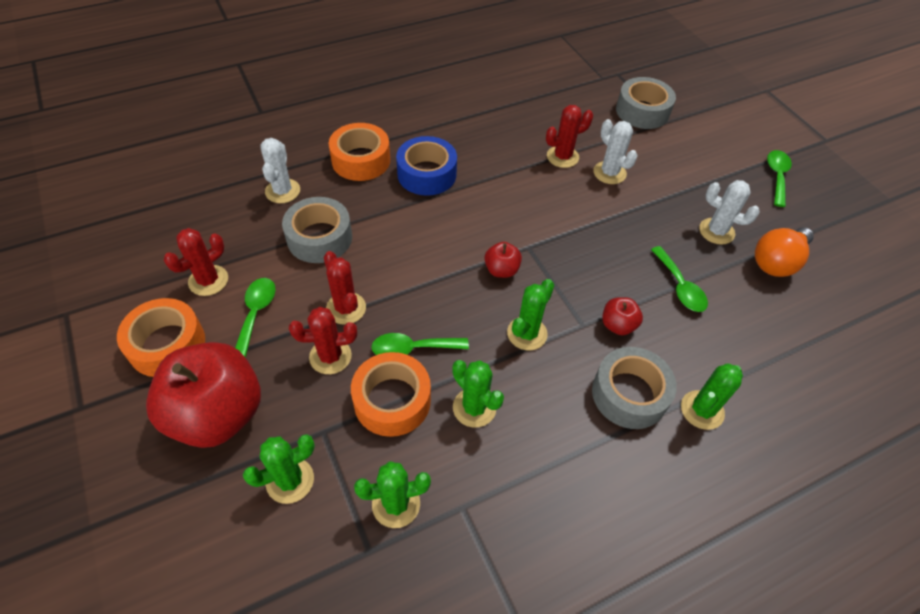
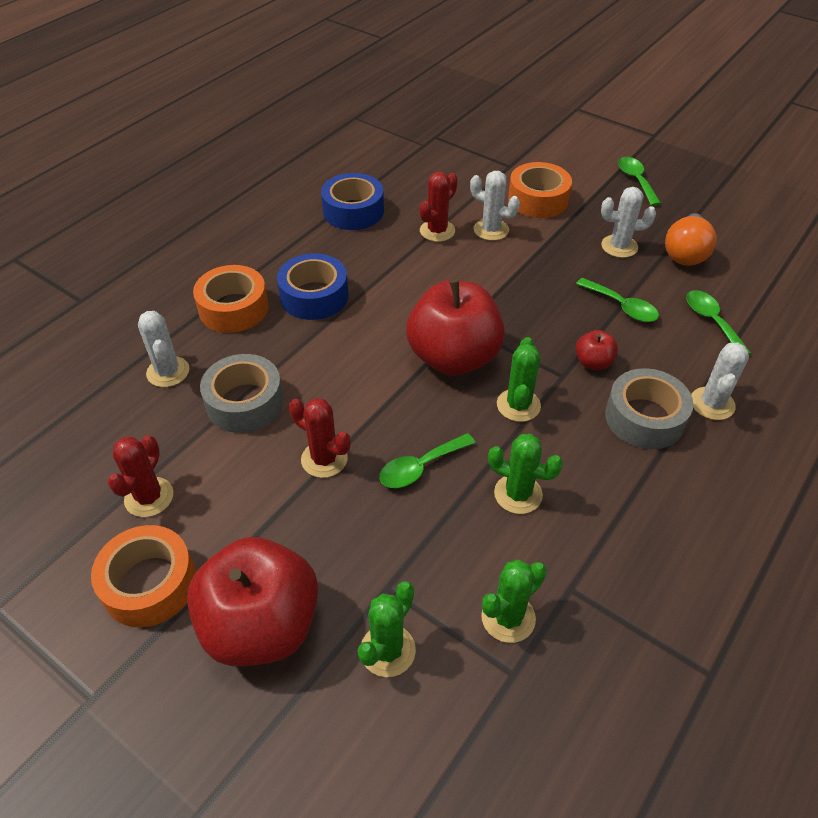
camera: 25 degrees left, 5 degrees down
(256, 313) = (229, 507): green spoon -> green spoon (711, 321)
(330, 356) = (342, 512): red cactus -> none
(392, 400) = (435, 525): orange tape -> orange tape (538, 199)
(501, 270) = (453, 357): red apple -> red apple, size x2.32
(505, 115) = (353, 211): none -> blue tape
(642, 111) = (482, 163): grey tape -> none
(702, 410) = (712, 403): green cactus -> white cactus

